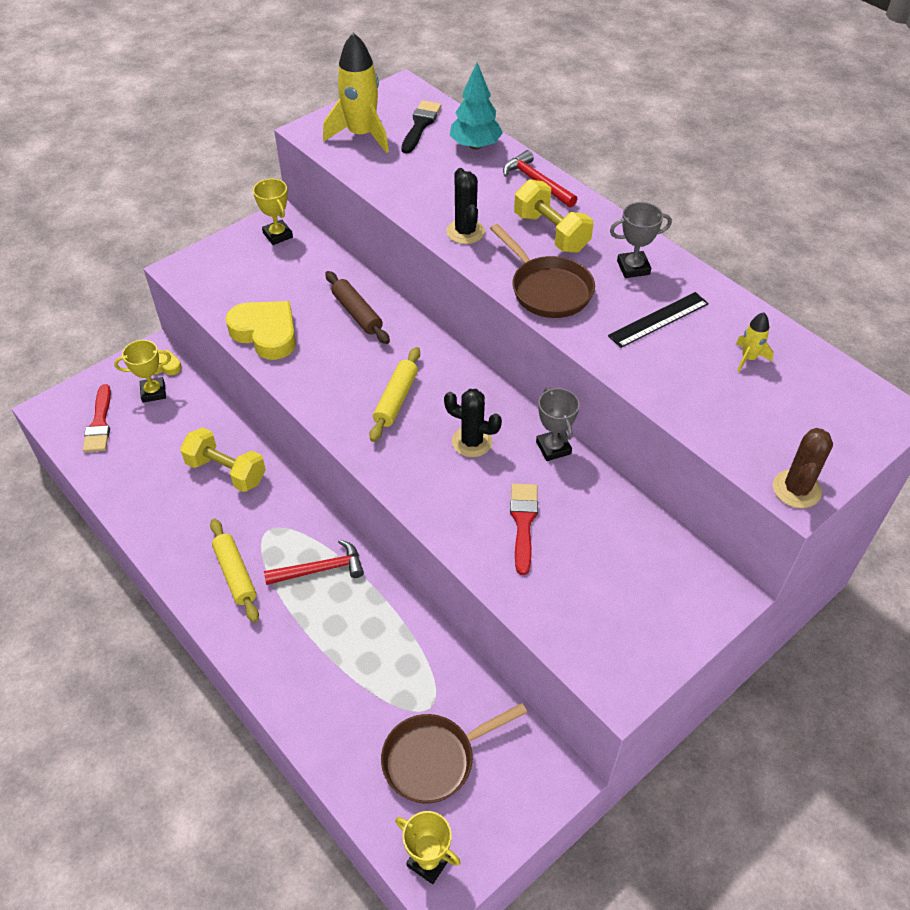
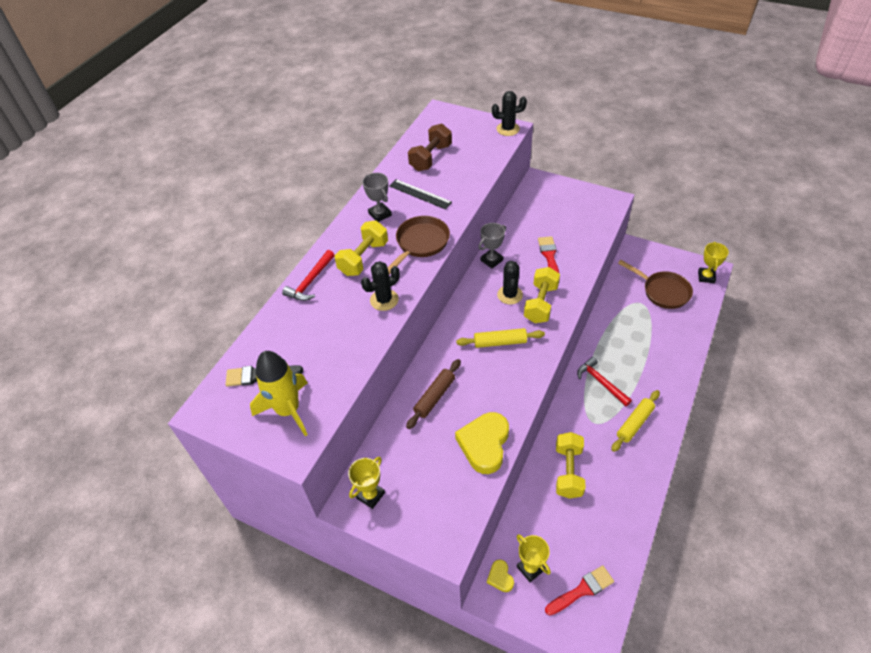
camera: 110 degrees left, 0 degrees up
(434, 470) = (541, 304): none -> yellow dumbbell
(475, 146) = (277, 330): turquoise tree -> none
(523, 522) = (549, 256): red brush -> red brush turned 105 degrees clockwise
(748, 358) = (430, 158): yellow rocket -> brown dumbbell
(796, 489) = (508, 129): brown cactus -> black cactus

